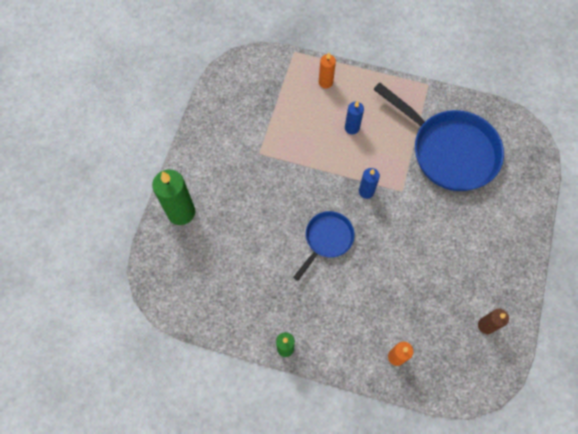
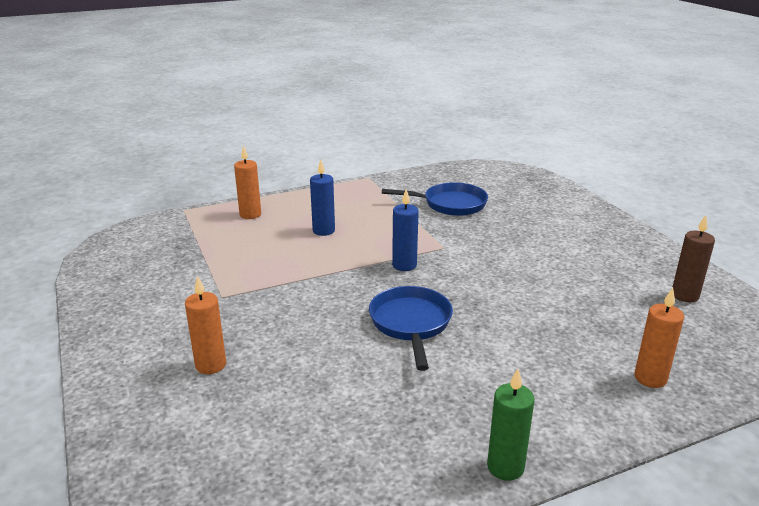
camera: 40 degrees left, 40 degrees down
(181, 212) = (146, 410): green candle -> none
(222, 202) = (211, 365): none -> orange candle
(449, 150) = (450, 204): blue pan -> blue pan, size x0.53

